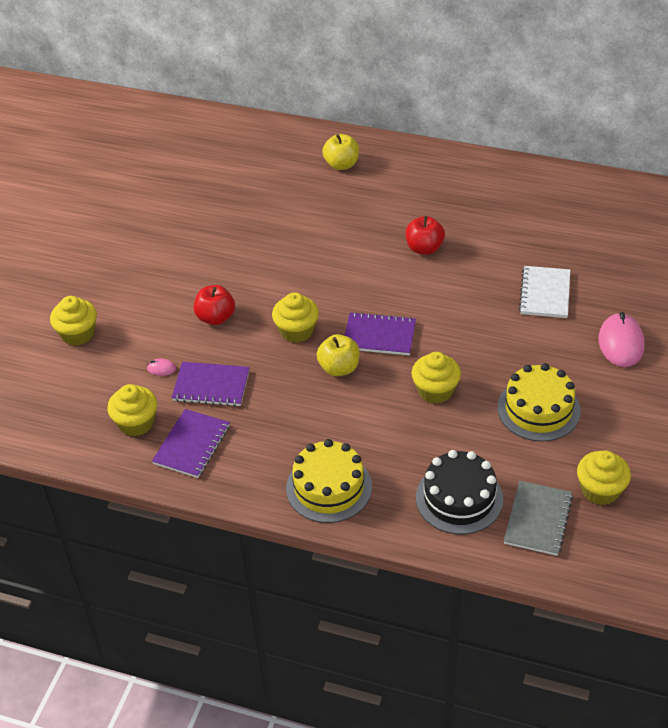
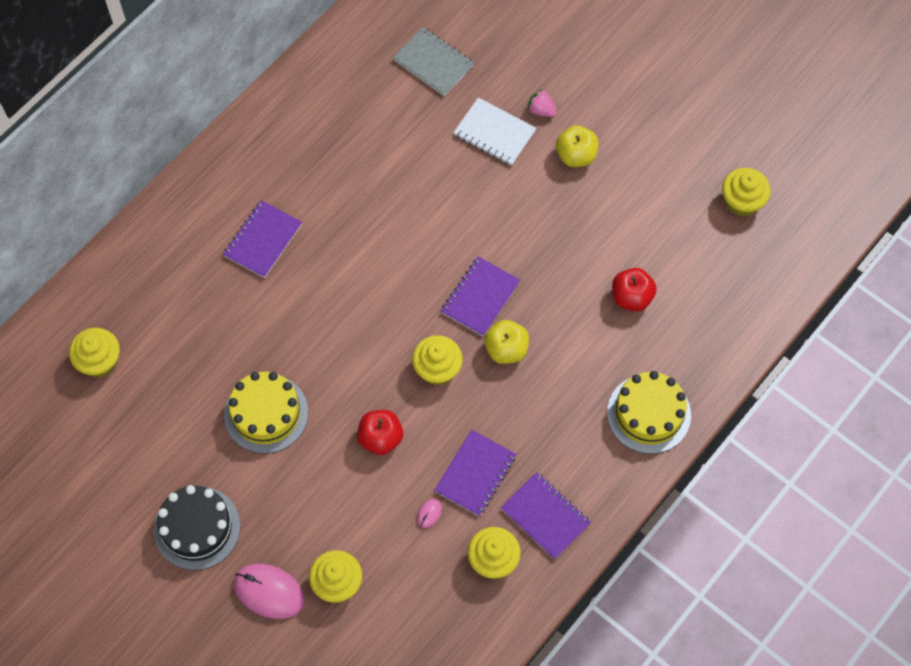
camera: 70 degrees left, 20 degrees up
(341, 164) = (203, 231): yellow apple -> yellow apple (576, 155)
(353, 196) = (263, 240): none -> purple notebook
(424, 248) = (378, 207): red apple -> red apple (631, 297)
(435, 391) = (573, 279): yellow cupcake -> yellow cupcake (99, 361)
(459, 498) = (705, 313): black cake -> black cake (197, 528)
(538, 409) = (633, 205): yellow cake -> yellow cake (266, 413)
(538, 519) = (753, 262): grey notebook -> grey notebook (433, 63)
(590, 316) = (541, 110): none -> pink strawberry
(621, 343) = (586, 103): pink mouse -> pink mouse (269, 592)

